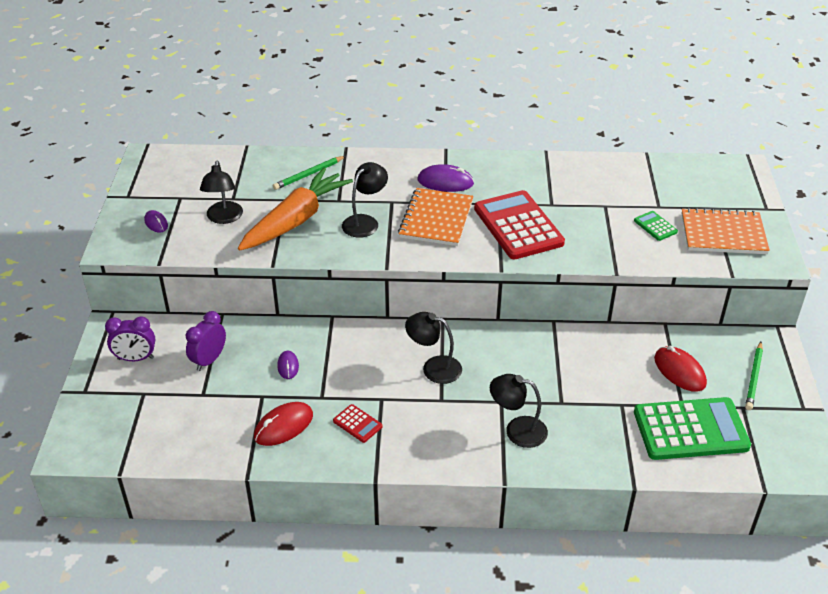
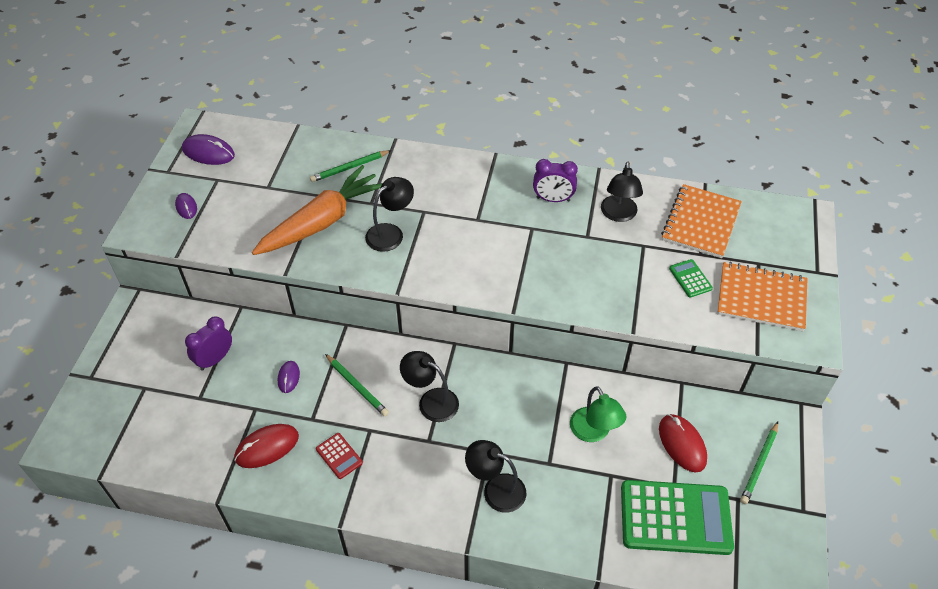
camera: 10 degrees right, 10 degrees up
(135, 358) = (147, 347): purple clock -> purple clock (553, 199)
(224, 218) = (253, 210): black lamp -> black lamp (618, 215)
(358, 365) = (357, 386): none -> green pencil
(436, 219) = (463, 239): orange notebook -> orange notebook (700, 222)
(445, 182) = (484, 194): purple mouse -> purple mouse (208, 152)
(518, 226) = (545, 259): red calculator -> none
(595, 372) = (593, 432): none -> green lamp

